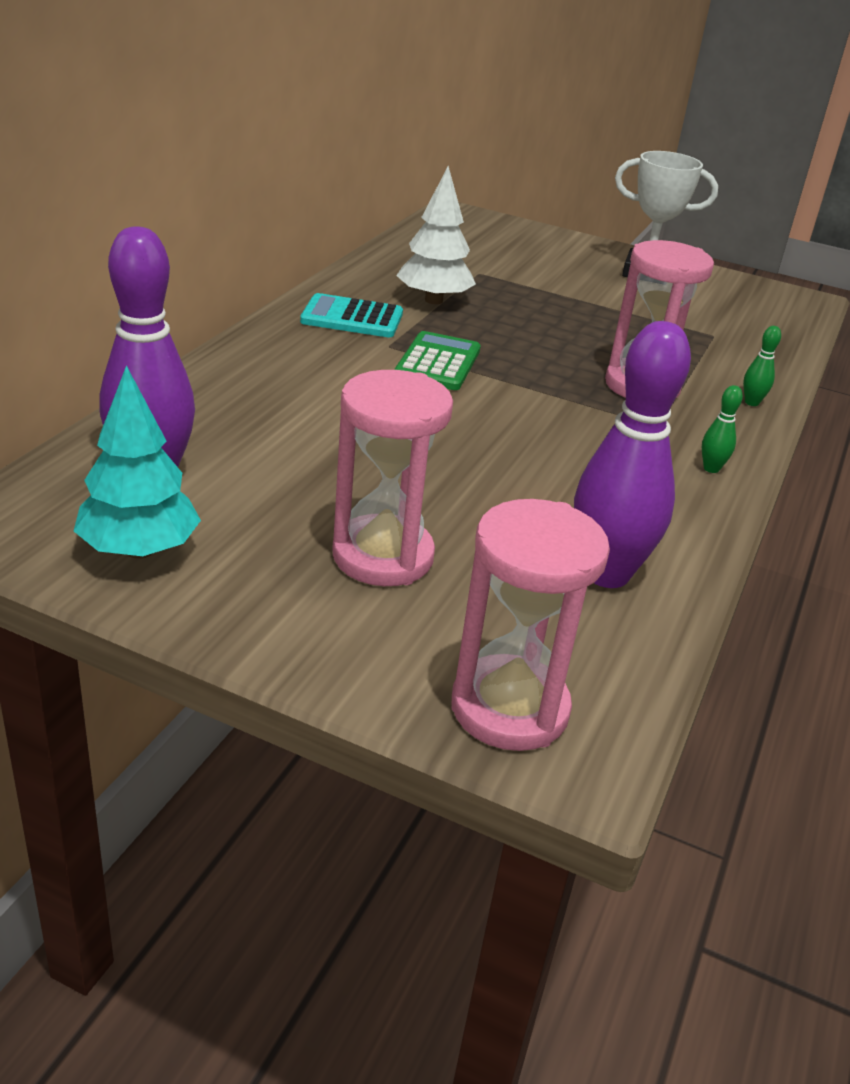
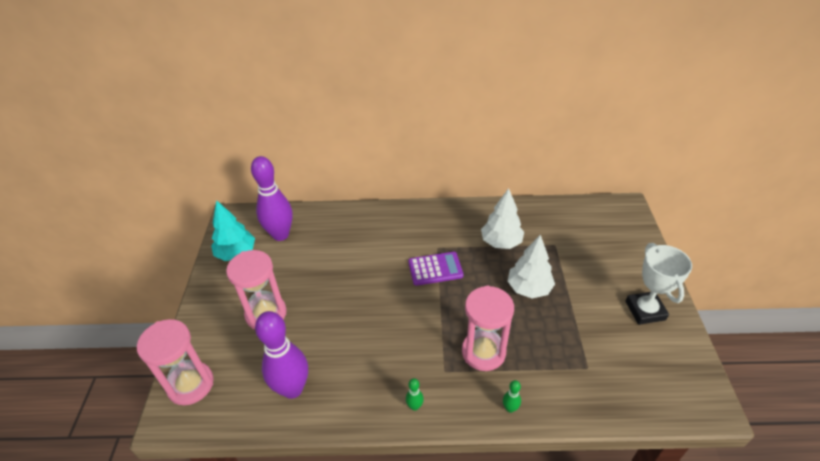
camera: 70 degrees right, 10 degrees up
(352, 318) = (452, 226): turquoise calculator -> none
(437, 363) = (435, 269): green calculator -> purple calculator
(547, 317) = (529, 288): none -> white tree

